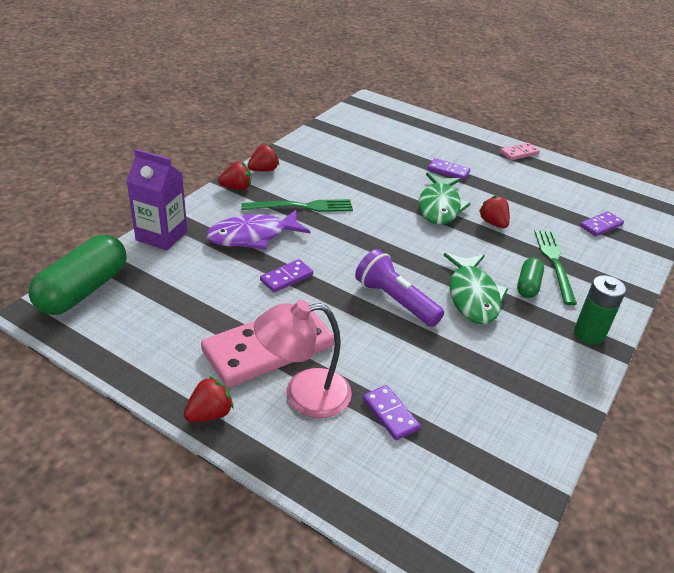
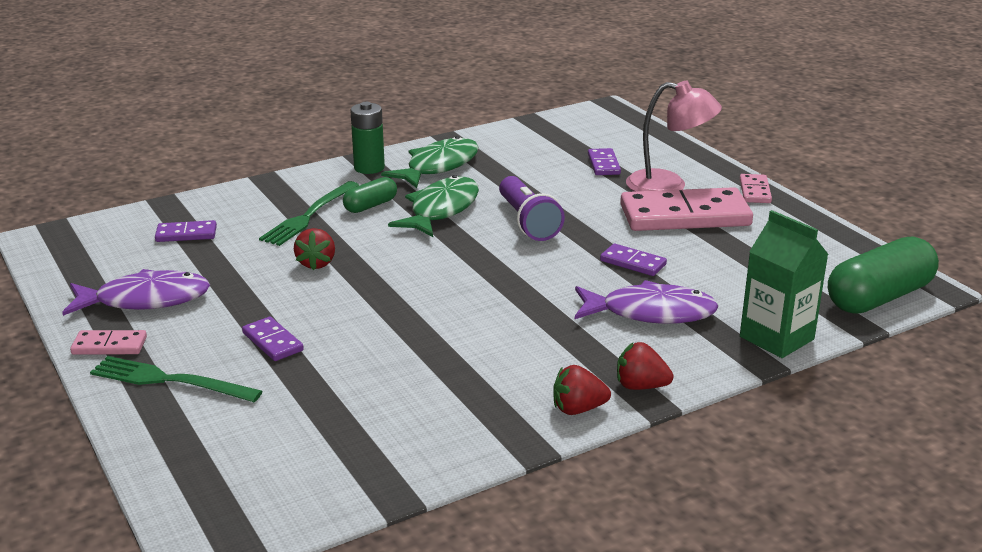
camera: 150 degrees left, 10 degrees down
(161, 236) = (776, 338): purple carton -> green carton
(210, 414) = (754, 191): red strawberry -> pink domino
(286, 277) = (633, 263): purple domino -> purple domino turned 45 degrees clockwise
(301, 207) = (557, 336): green fork -> green fork (170, 380)
(439, 206) = (358, 296): green fish -> green fish (438, 166)
(545, 178) = (145, 300): none -> purple fish

